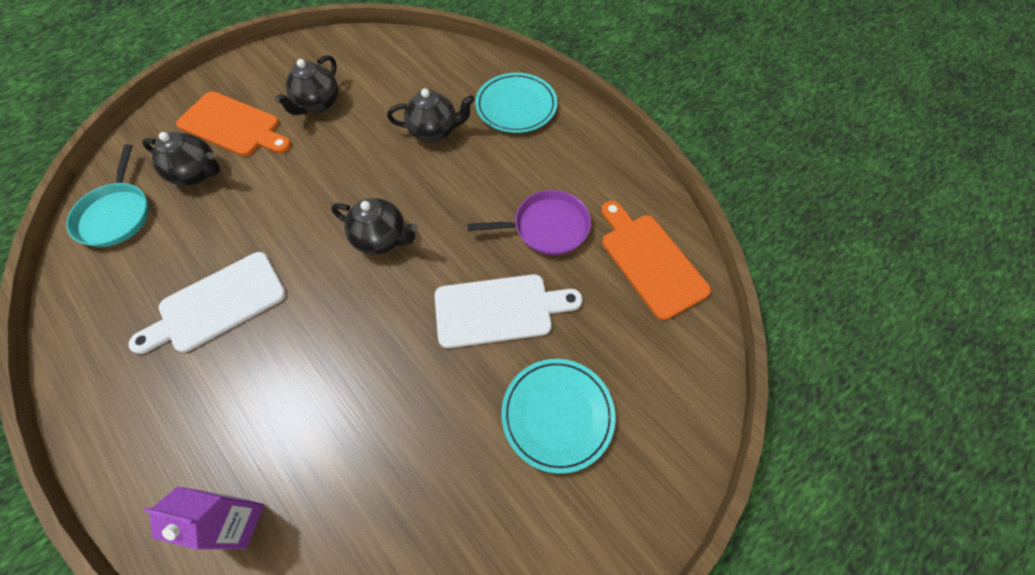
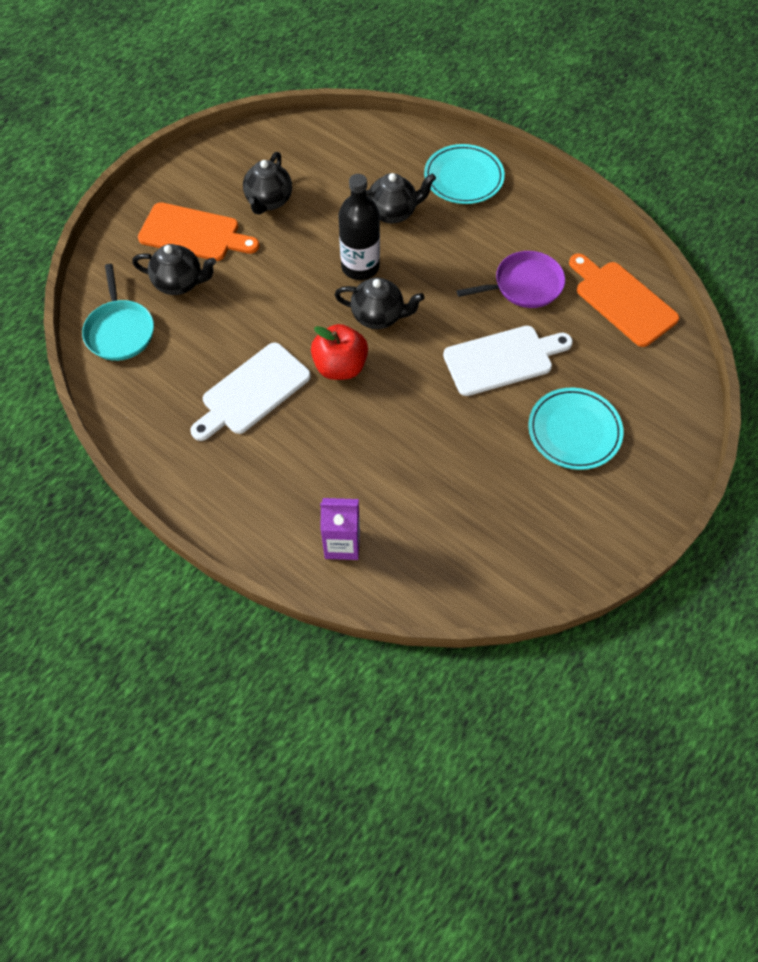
camera: 10 degrees left, 0 degrees up
(321, 290) = (340, 367): none -> red apple
(382, 182) = (360, 267): none -> black bottle

